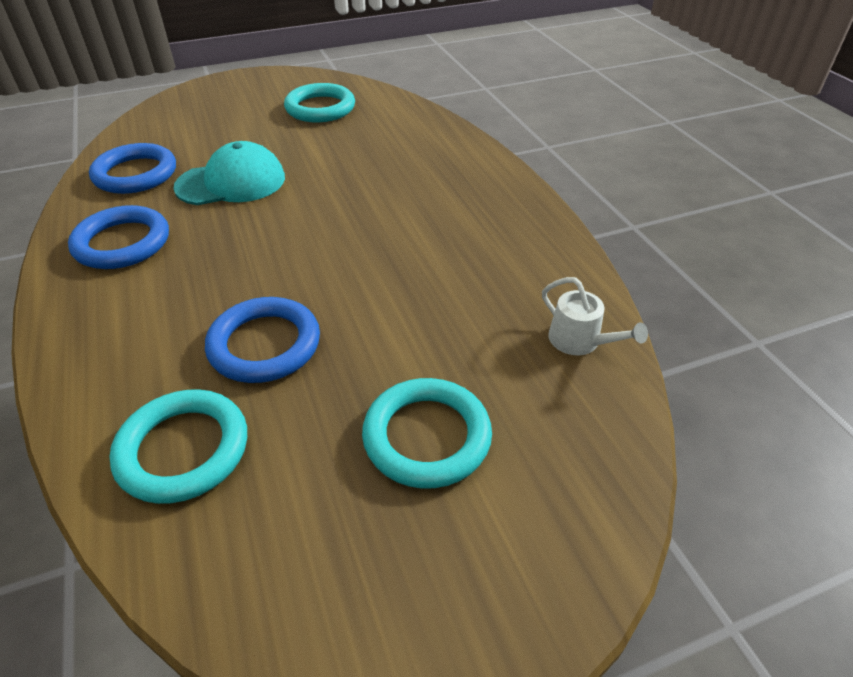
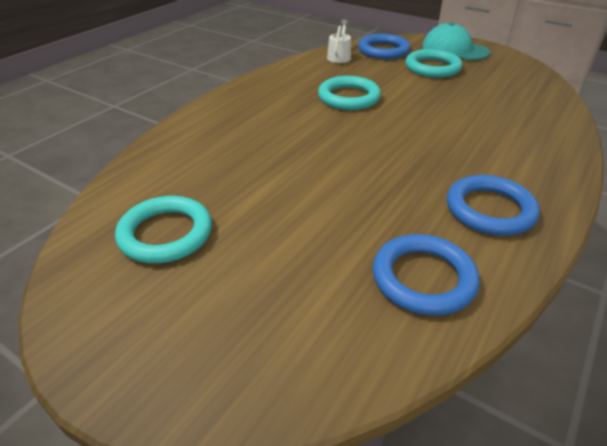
camera: 125 degrees left, 5 degrees down
(183, 450) = (526, 104): turquoise ring -> turquoise ring (349, 97)
(231, 182) = (358, 207): turquoise cap -> turquoise cap (454, 49)
(264, 345) = (457, 113): blue ring -> blue ring (383, 50)

